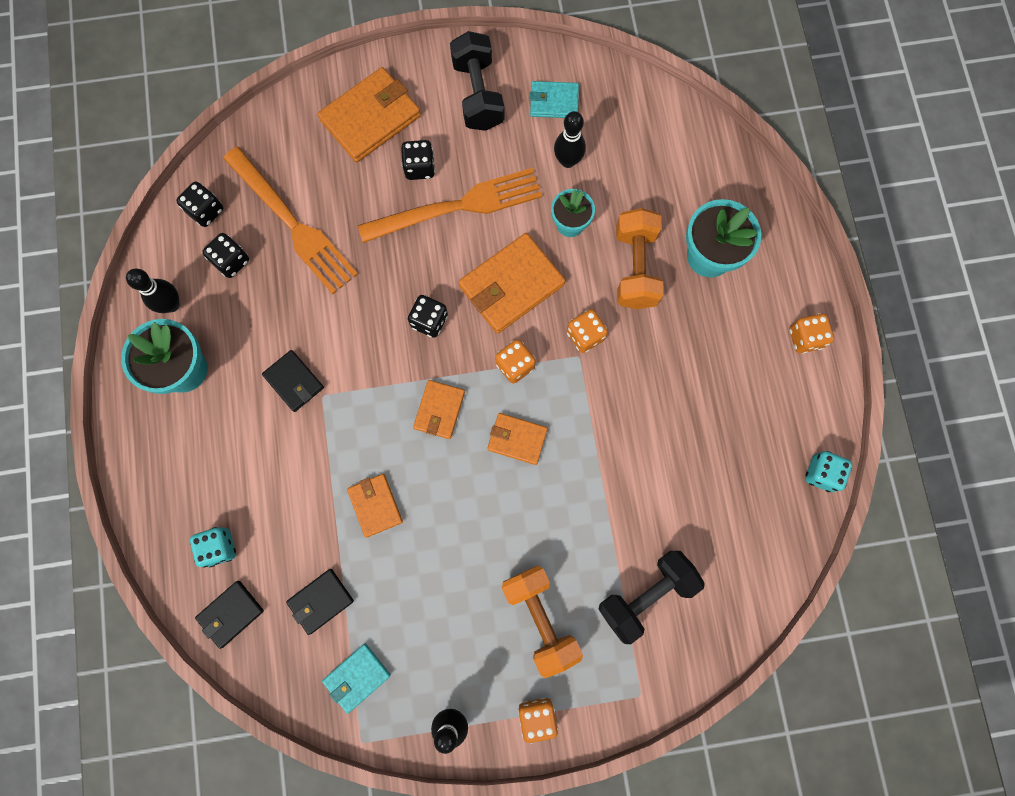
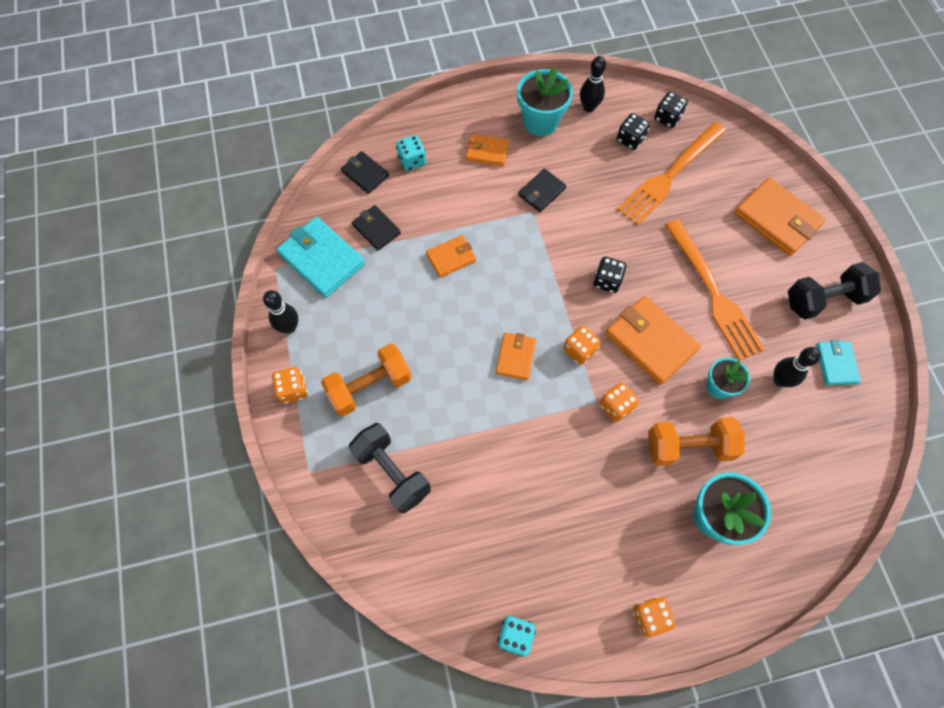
camera: 85 degrees right, 10 degrees down
(357, 677) = (322, 259): turquoise wallet -> turquoise wallet, size x1.74
(419, 167) = (741, 260): black dice -> none
(439, 410) = (533, 296): orange wallet -> orange wallet (487, 152)

